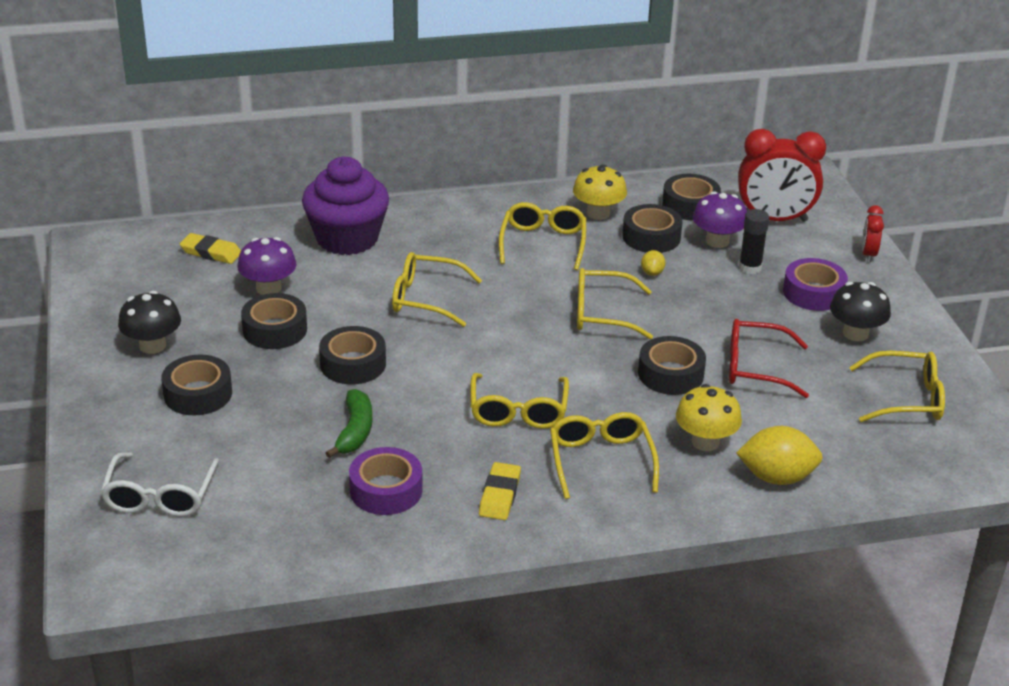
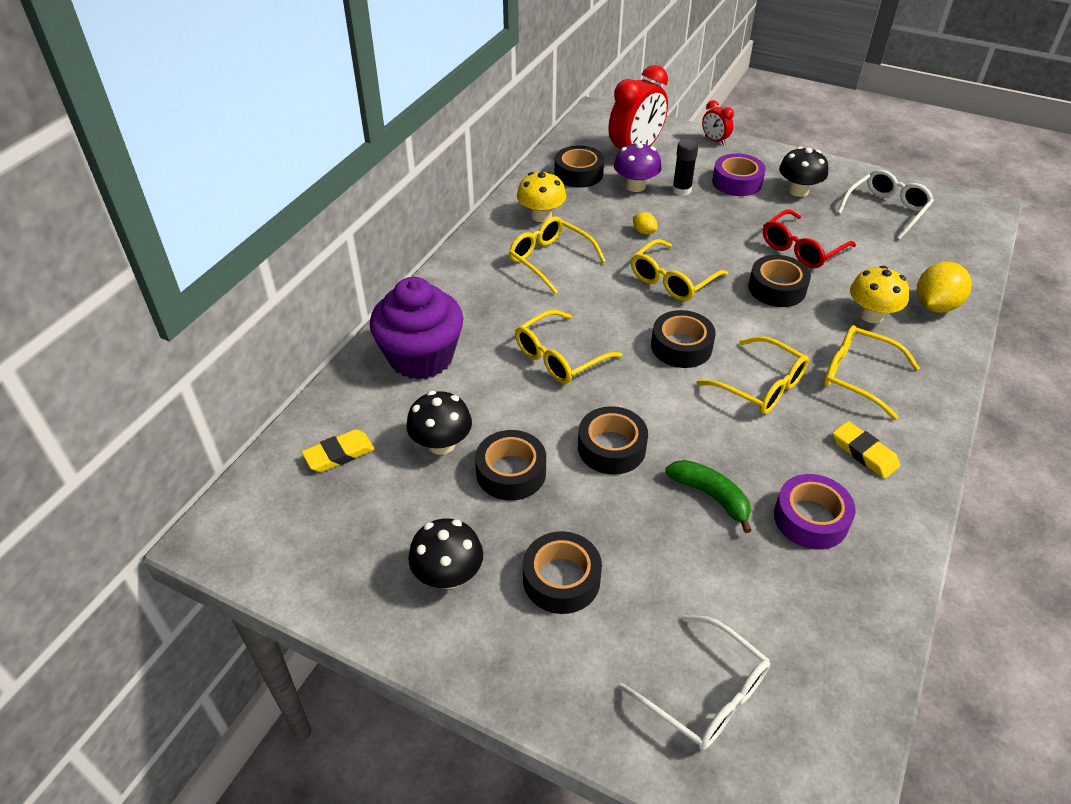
camera: 50 degrees left, 10 degrees up
(268, 288) = (441, 444): purple mushroom -> black mushroom
(651, 237) = (598, 209): black tape -> black tape (681, 346)
(906, 398) = (886, 210): yellow glasses -> white glasses

